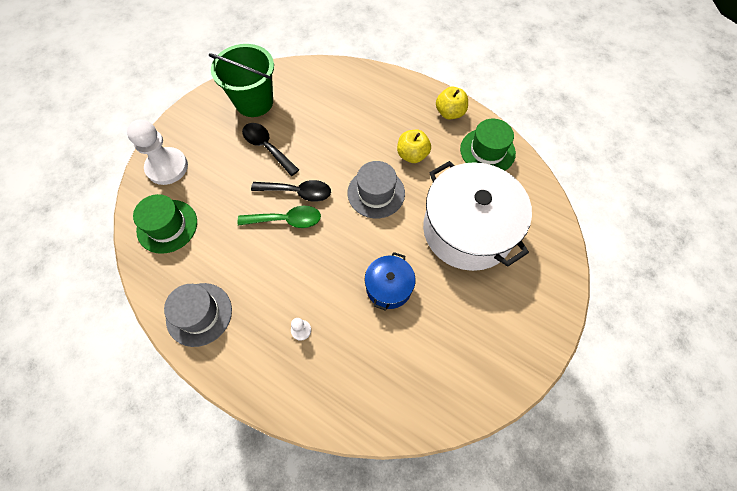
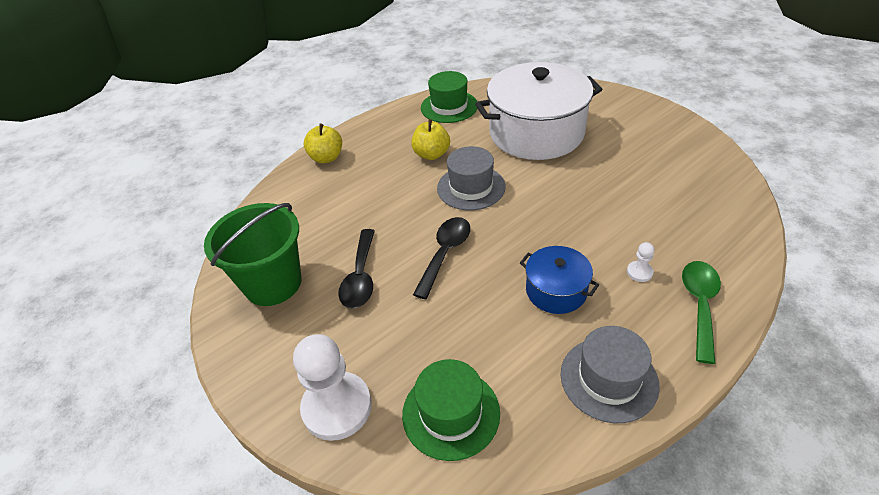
camera: 70 degrees left, 20 degrees down
(267, 147) = (360, 277): black spoon -> black spoon turned 60 degrees counterclockwise
(286, 220) = (483, 269): green spoon -> green spoon (700, 305)
(389, 287) = (592, 194): blue pot -> blue pot (556, 290)
(449, 113) = (390, 121): yellow apple -> yellow apple (326, 158)

